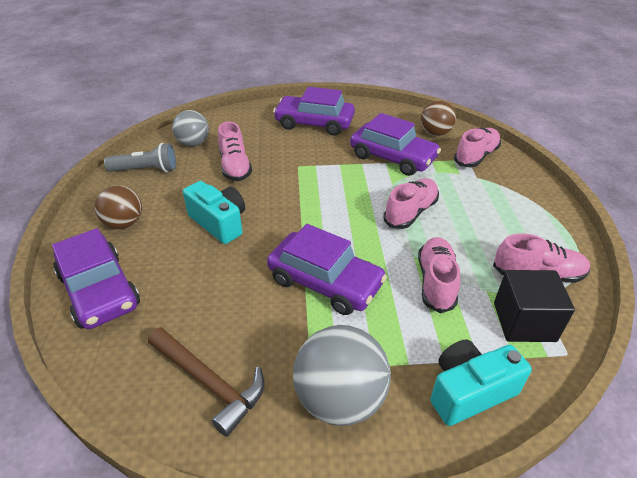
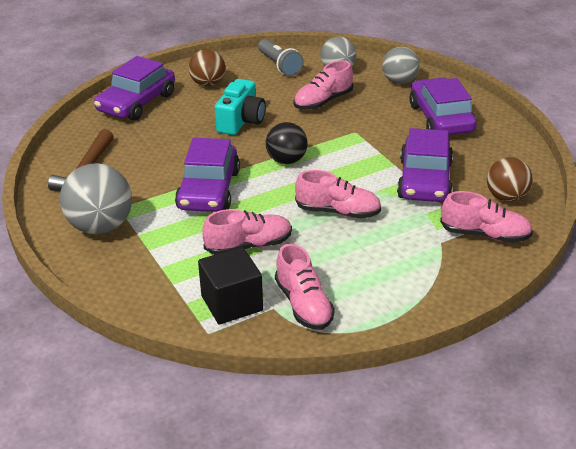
camera: 65 degrees right, 5 degrees down
(244, 122) = (399, 81): none -> grey ball
(312, 216) = (286, 160): none -> black ball
(469, 391) = (138, 284): turquoise camera -> none

